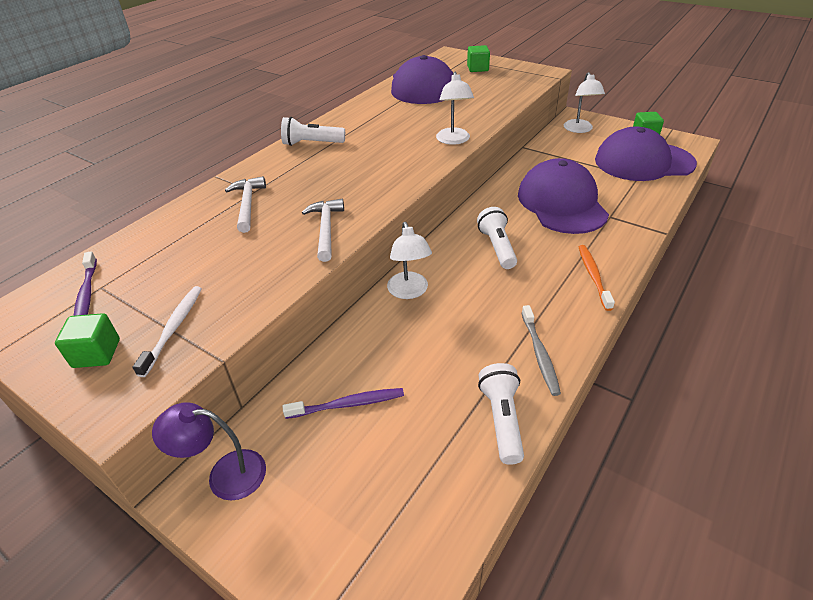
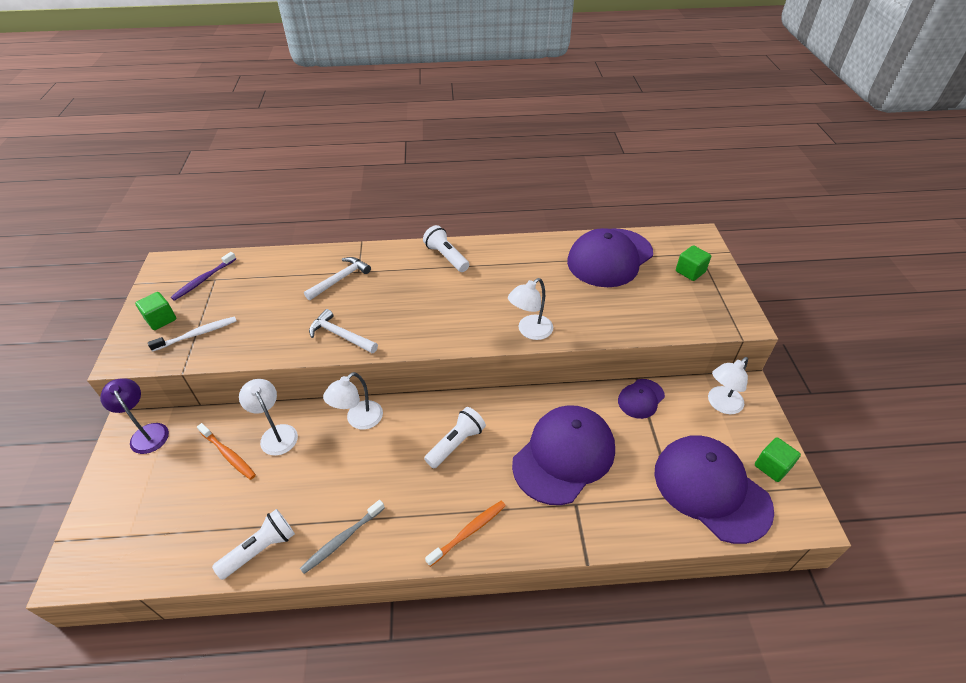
camera: 50 degrees right, 5 degrees up
(326, 229) = (340, 335): white hammer -> white hammer turned 105 degrees counterclockwise
(348, 404) = (228, 454): purple toothbrush -> orange toothbrush
(361, 355) = (276, 434): none -> white lamp
(543, 153) = (641, 398): none -> purple cap

